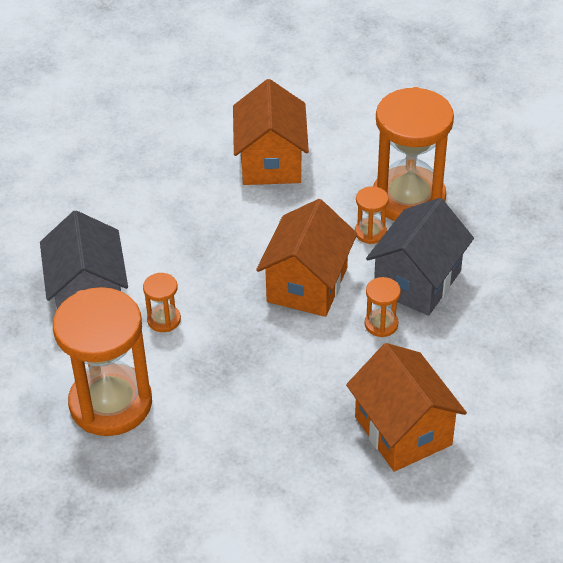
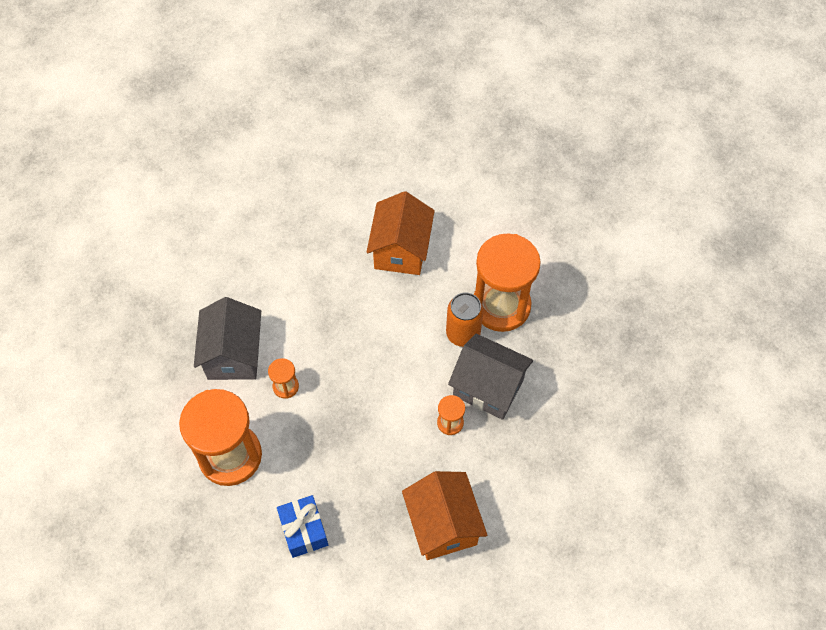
camera: 10 degrees right, 15 degrees up
(227, 467) = (304, 530): none -> blue gift
(307, 285) = (402, 374): orange house -> none
(370, 232) = (463, 333): orange hourglass -> orange can
(417, 281) = (488, 387): grey house -> grey house turned 75 degrees clockwise

